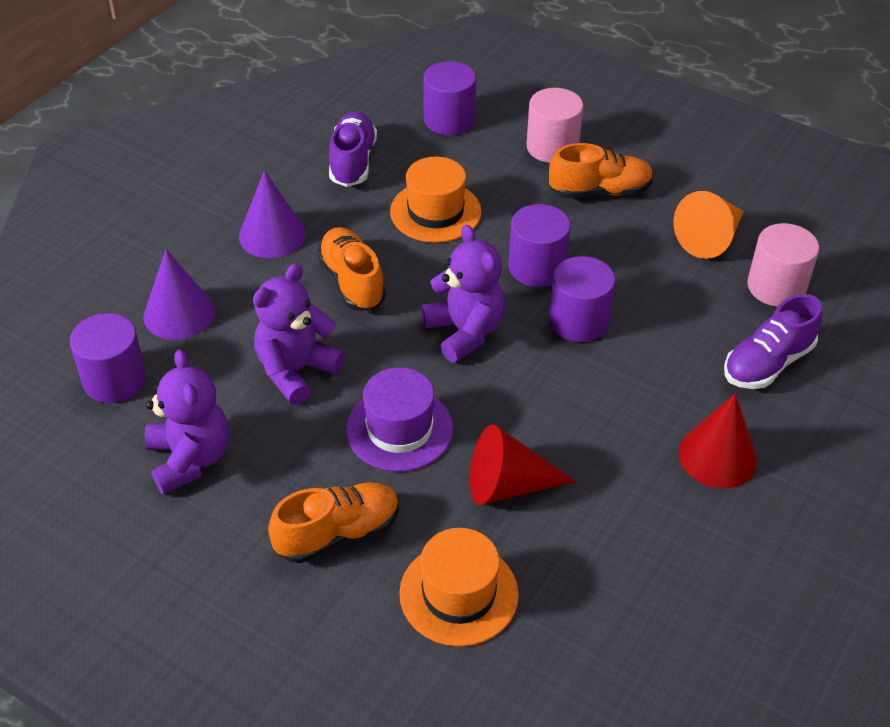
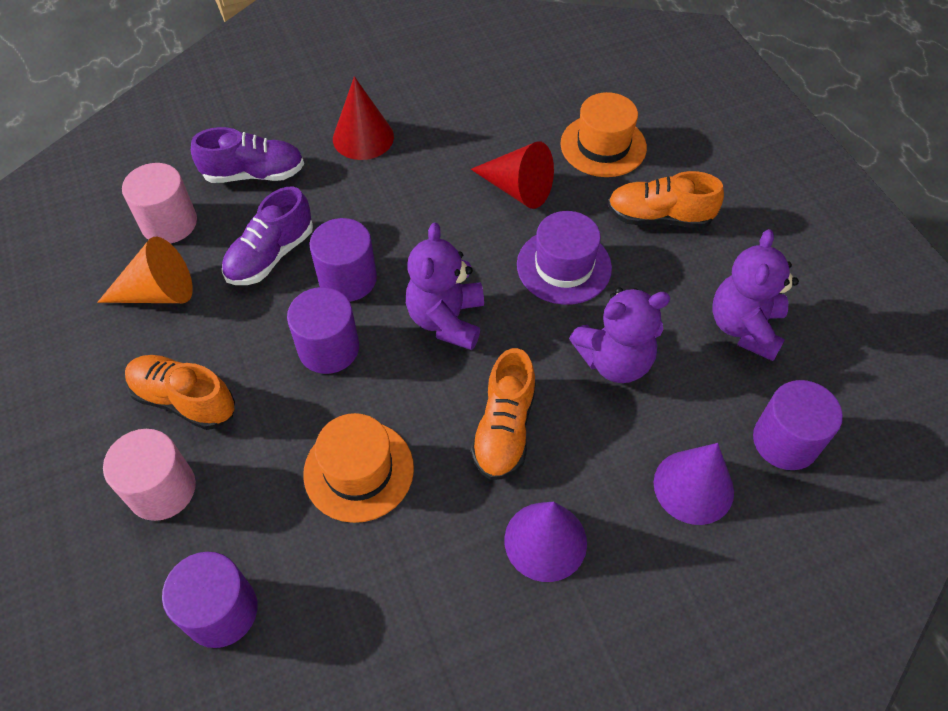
camera: 145 degrees left, 10 degrees up
(352, 162) = (384, 607): purple shoe -> purple shoe (271, 255)

